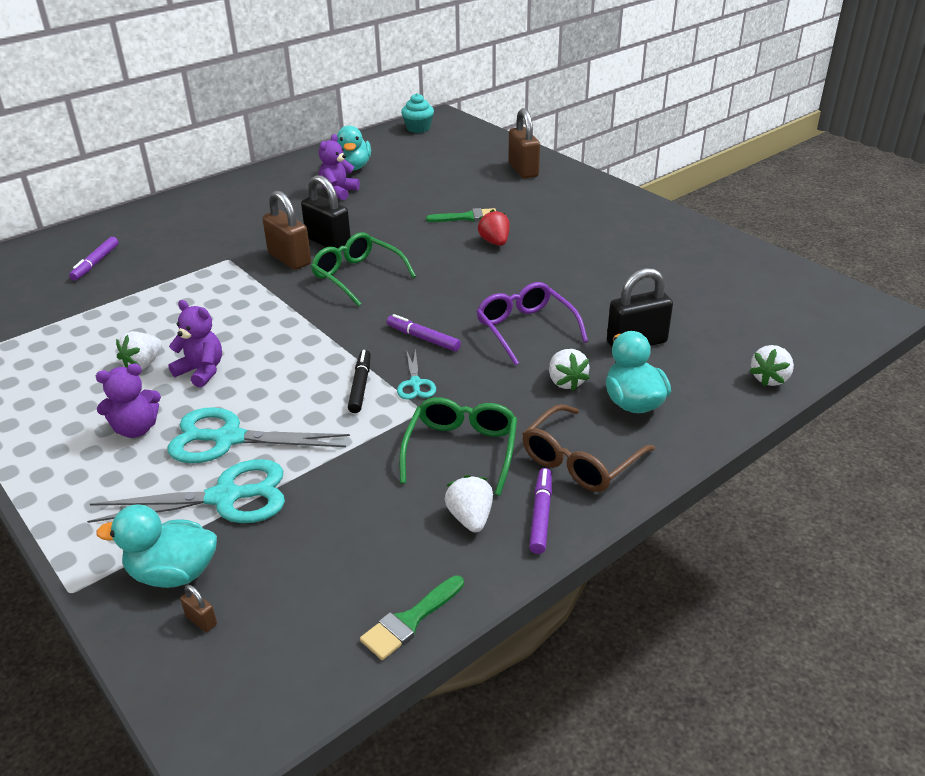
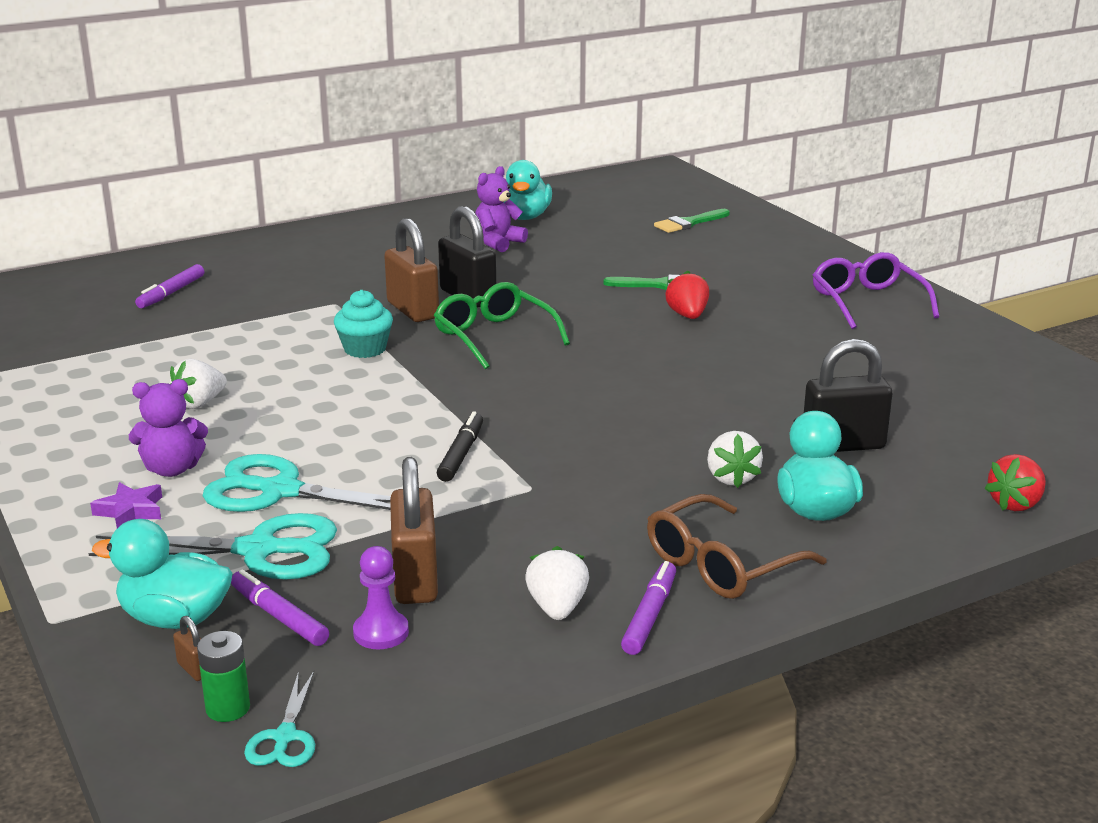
camera: 10 degrees right, 10 degrees down
(112, 474) = (131, 511): none -> purple star
(201, 371) = (267, 418): purple teddy bear -> none
(238, 654) = (228, 708): none -> green battery
(341, 561) = (381, 632): none -> purple pawn
(410, 621) = (447, 703): green brush -> green brush (689, 223)
(415, 383) = (532, 459): turquoise scissors -> turquoise scissors (285, 737)
(418, 128) = (626, 180): turquoise cupcake -> turquoise cupcake (365, 349)
(423, 338) = (558, 412): purple marker -> purple marker (279, 616)
(461, 450) = (569, 536): green glasses -> none
(523, 170) = (753, 238): brown padlock -> brown padlock (415, 579)
(525, 329) = (696, 415): purple glasses -> purple glasses (867, 302)
(770, 379) = (1015, 504): white strawberry -> red strawberry

